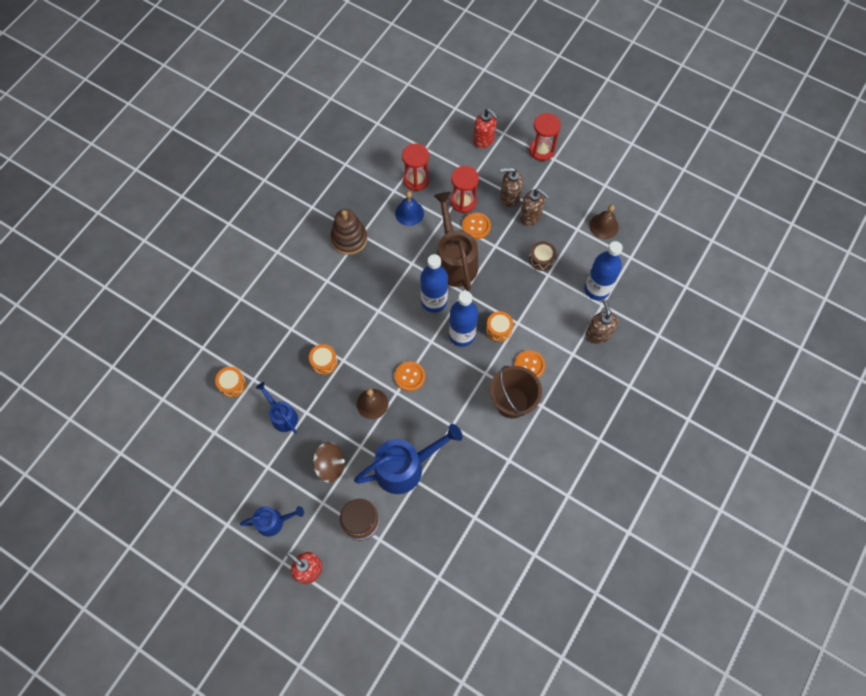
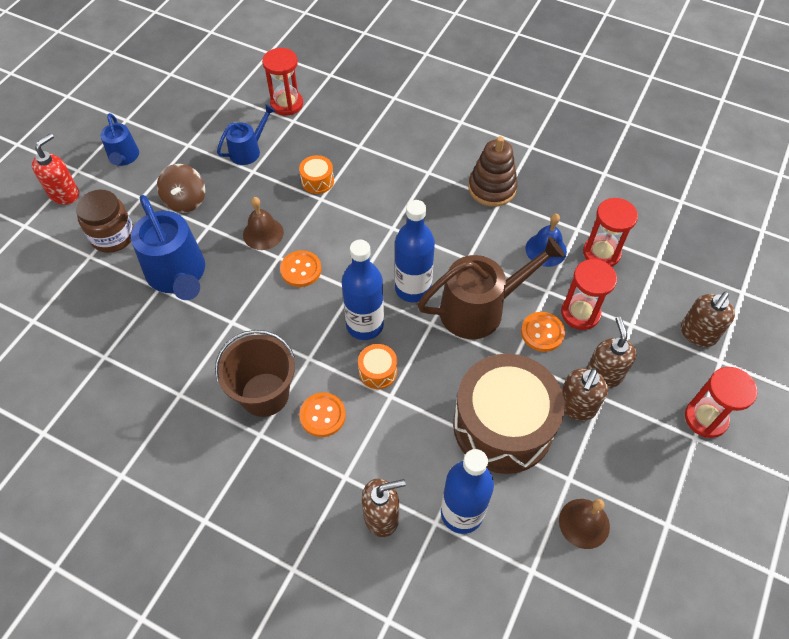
camera: 85 degrees right, 10 degrees down
(232, 384) = (287, 104): orange drum -> red hourglass
(484, 140) = (697, 334): red soap dispenser -> brown soap dispenser
(541, 259) = (503, 425): brown drum -> brown drum, size x2.49

